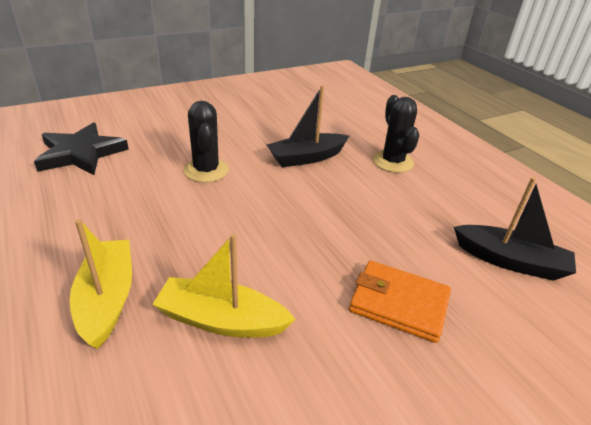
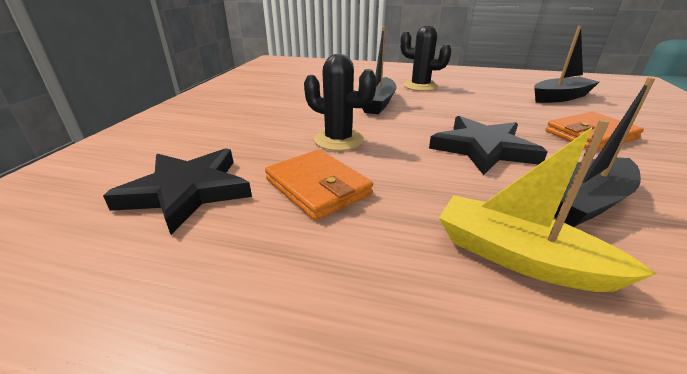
camera: 45 degrees left, 5 degrees down
(126, 191) = (317, 187): none -> orange wallet
(221, 320) = (585, 202): yellow boat -> black boat
(272, 242) = (483, 149): none -> black star

